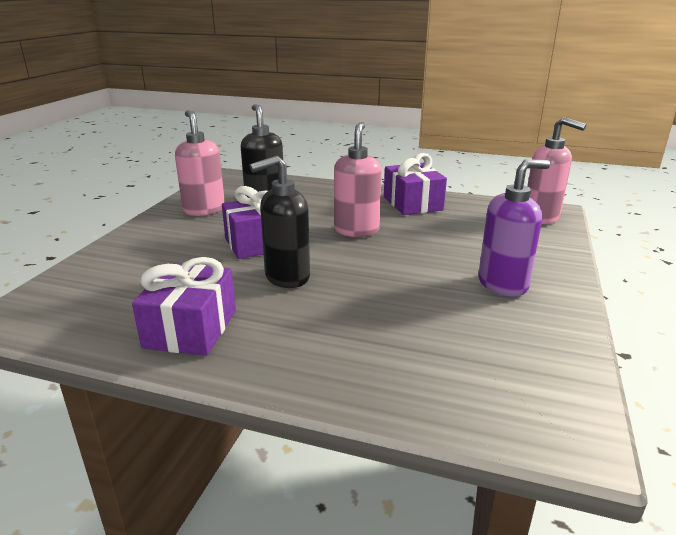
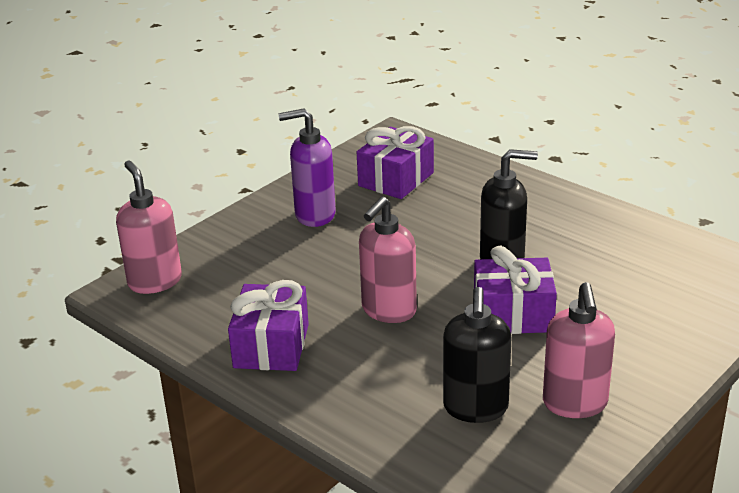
camera: 155 degrees left, 5 degrees up
(191, 329) = (600, 230): purple gift -> purple gift (396, 179)

